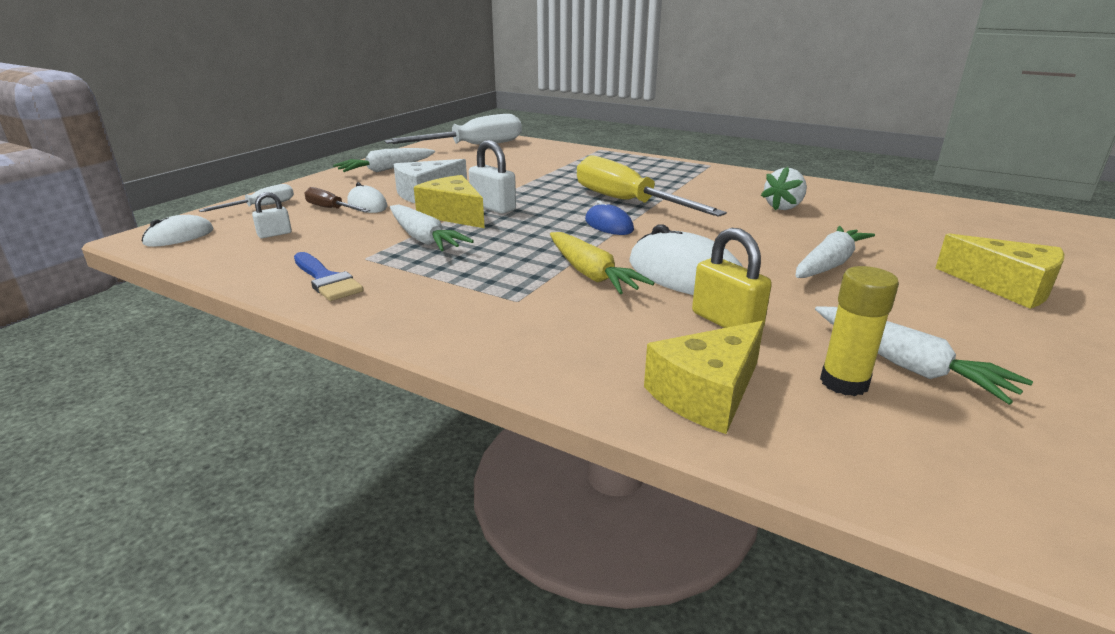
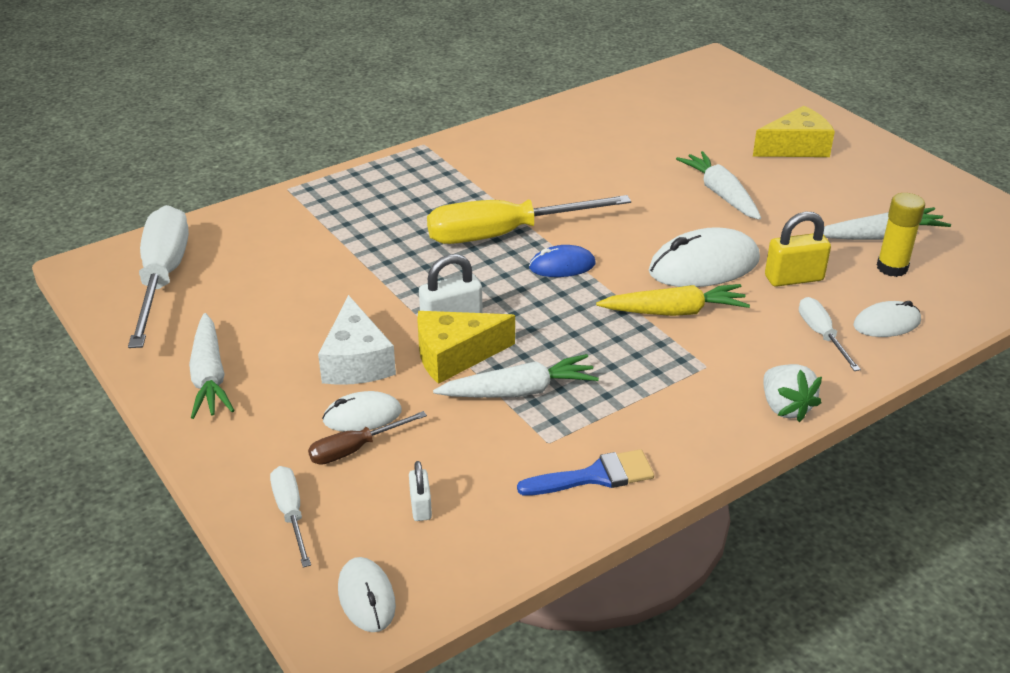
camera: 65 degrees left, 10 degrees up
(632, 352) = (821, 335): none -> white screwdriver
(706, 394) = (886, 323): yellow cheese -> white mouse
(783, 207) = (585, 159): white strawberry -> white strawberry (785, 407)

